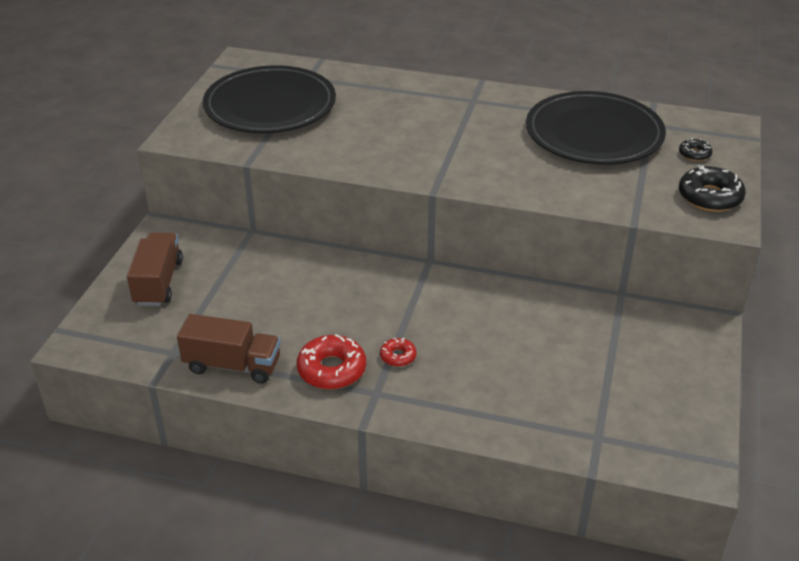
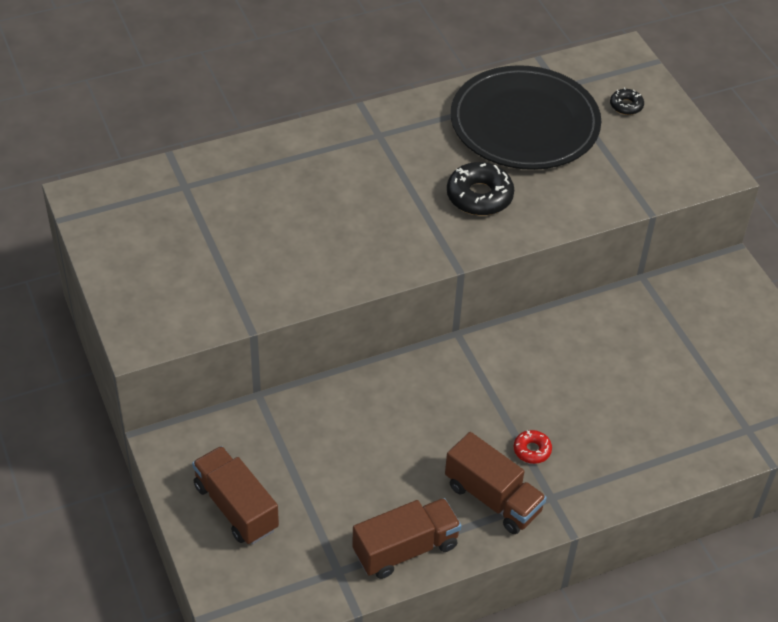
camera: 40 degrees left, 10 degrees up
(270, 105) = (187, 244): black plate -> none
(332, 369) = (493, 498): red donut -> brown truck
(710, 197) = (680, 150): black donut -> black donut (479, 196)

